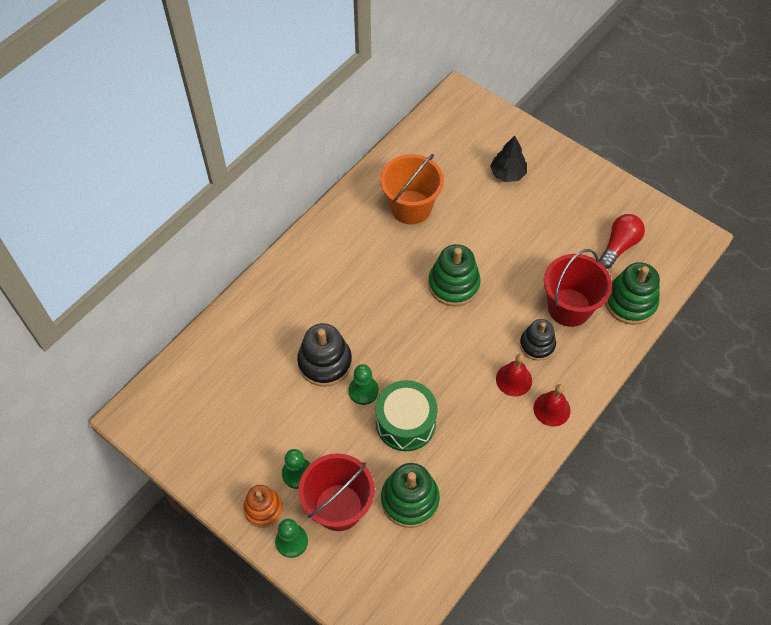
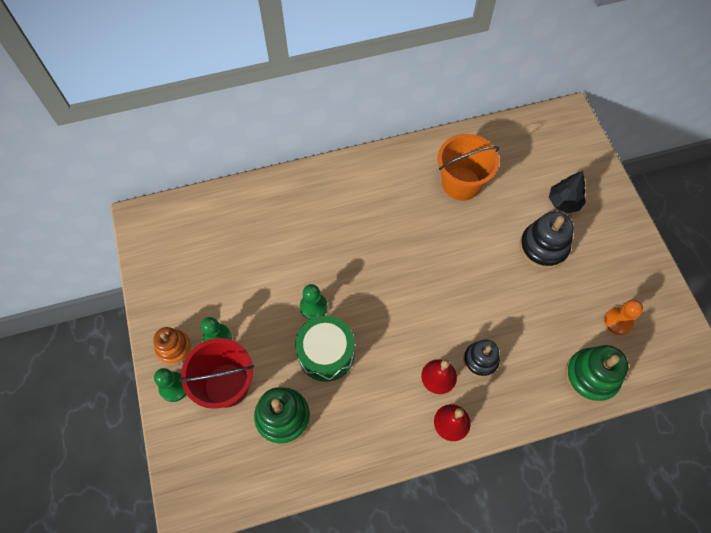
camera: 35 degrees right, 5 degrees up
(325, 362) = (302, 266): black stacking toy -> black stacking toy (543, 247)
(453, 284) = (448, 267): green stacking toy -> none
(569, 307) = (532, 346): red bucket -> none
(619, 246) = (618, 321): red light bulb -> orange pawn

